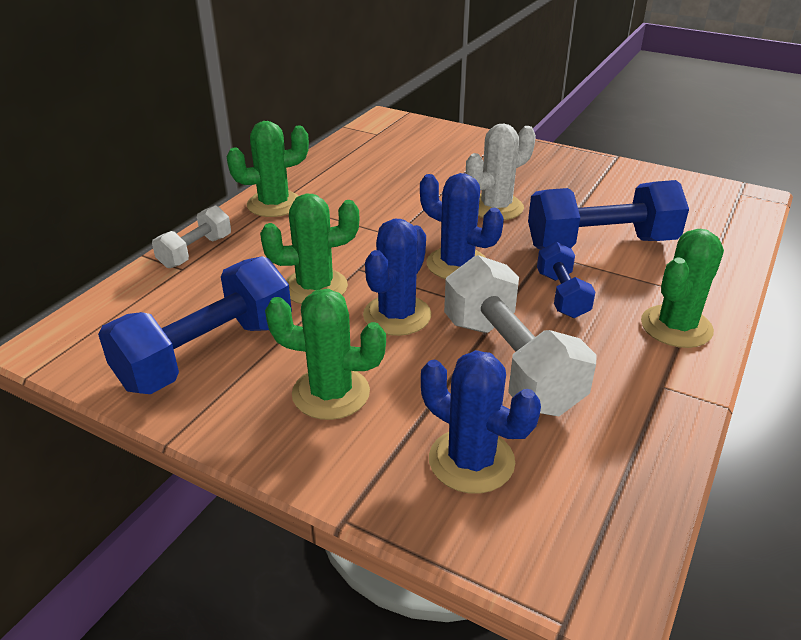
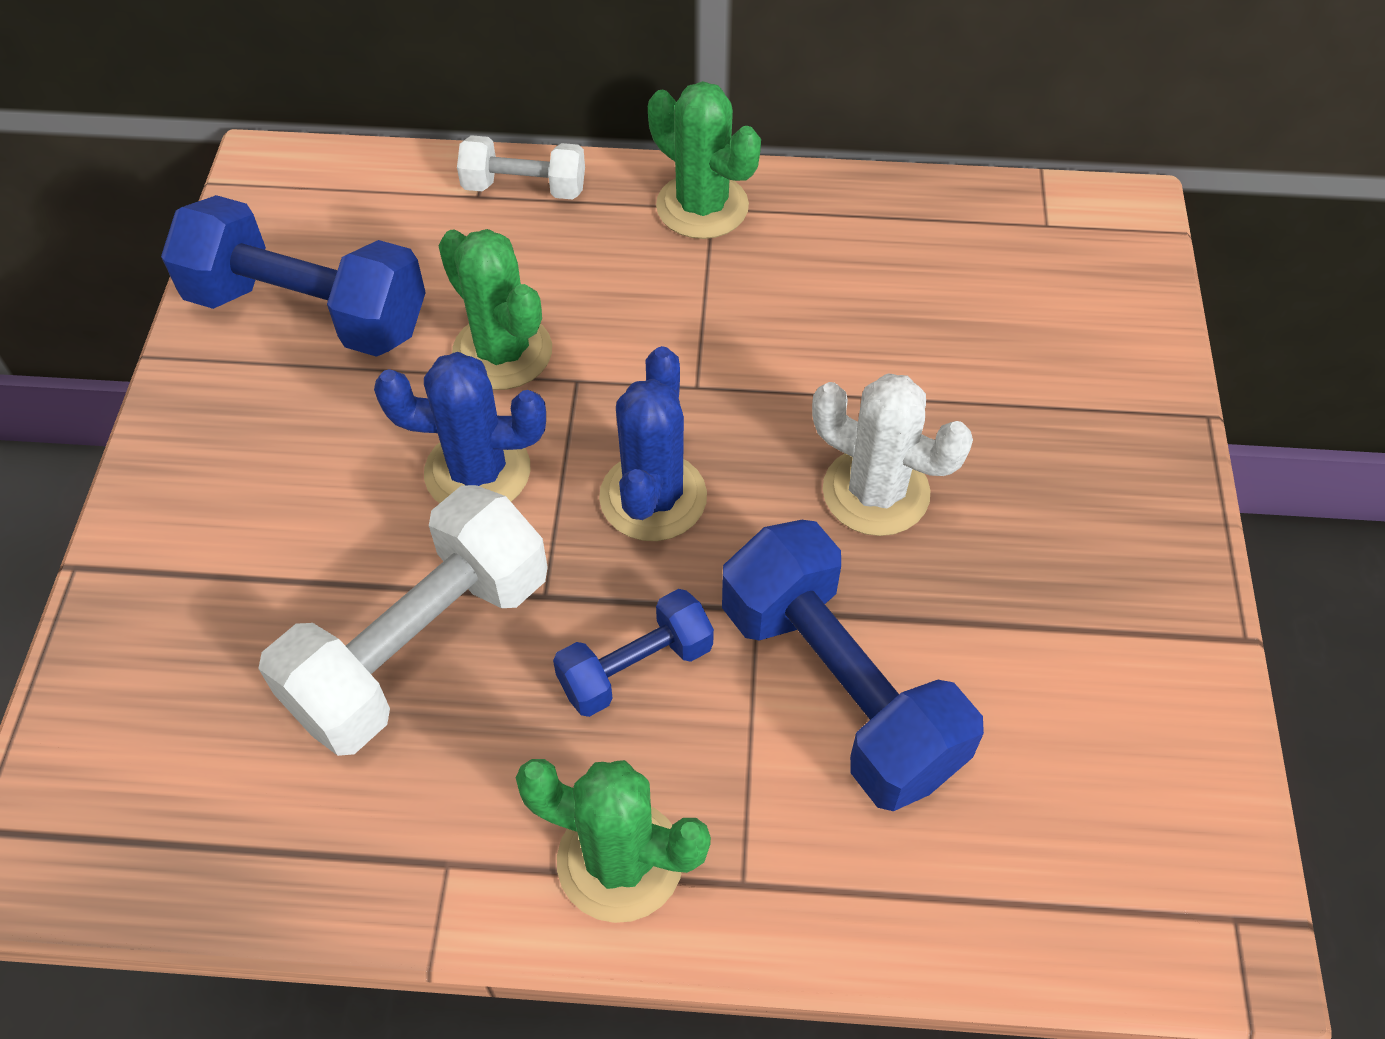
camera: 65 degrees right, 20 degrees up
(331, 393) = (279, 466): green cactus -> none
(471, 461) = (204, 660): blue cactus -> none

